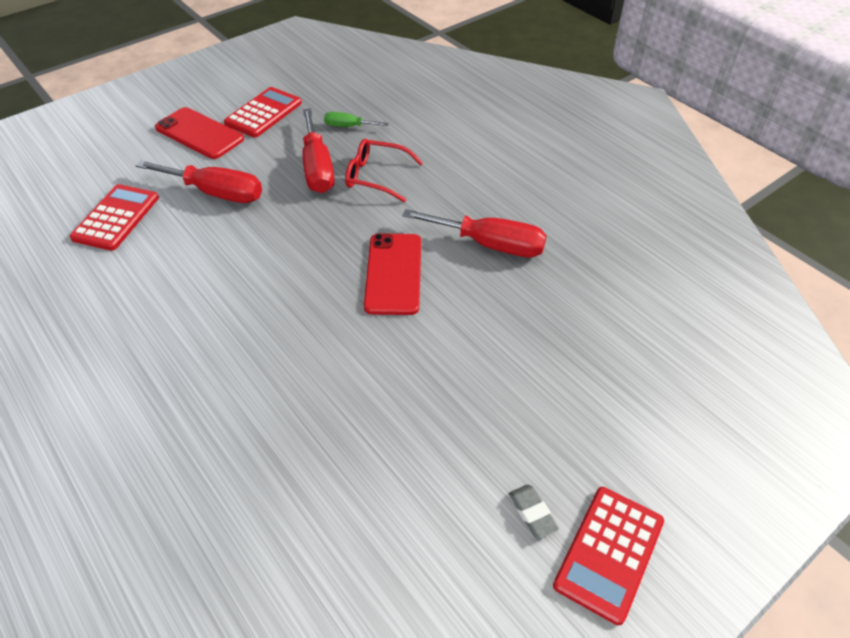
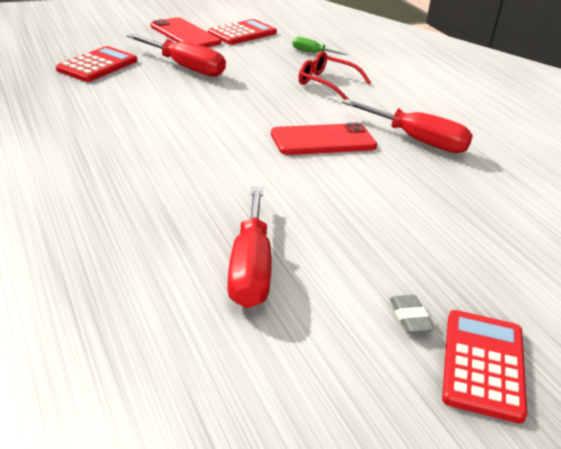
camera: 10 degrees right, 15 degrees down
(317, 168) = (277, 70): red screwdriver -> red screwdriver (250, 269)
(394, 273) = (323, 140): red phone -> red phone turned 60 degrees clockwise
(609, 553) = (483, 364): red calculator -> red calculator turned 150 degrees clockwise

